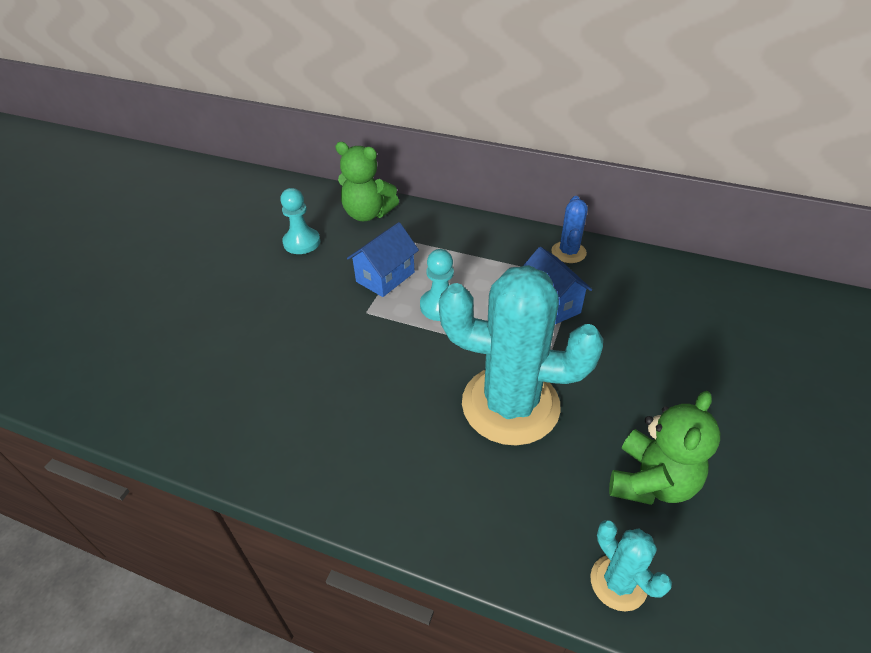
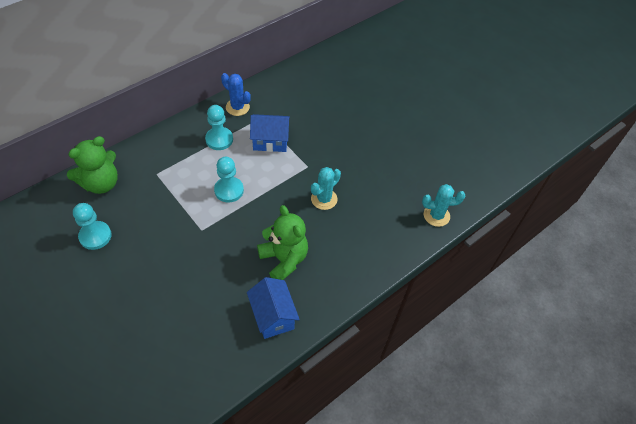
camera: 65 degrees left, 10 degrees up
(385, 277) = (178, 205): blue house -> blue house (273, 316)
(505, 262) = (219, 139): none -> turquoise pawn
(510, 405) = (324, 199): turquoise cactus -> turquoise cactus, size x0.45
(651, 481) = (401, 173): green teddy bear -> green teddy bear (284, 259)

